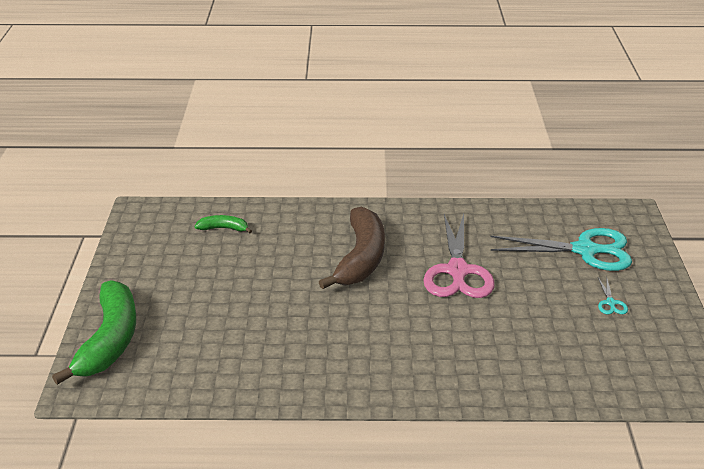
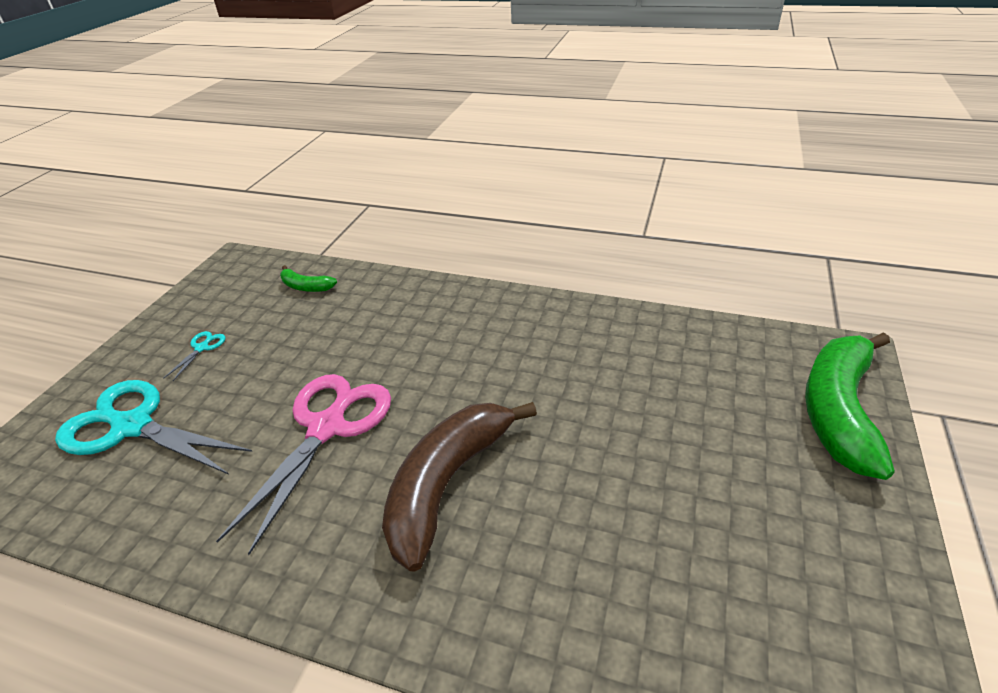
camera: 160 degrees left, 5 degrees up
(224, 228) = (685, 633): green banana -> green banana (306, 286)

